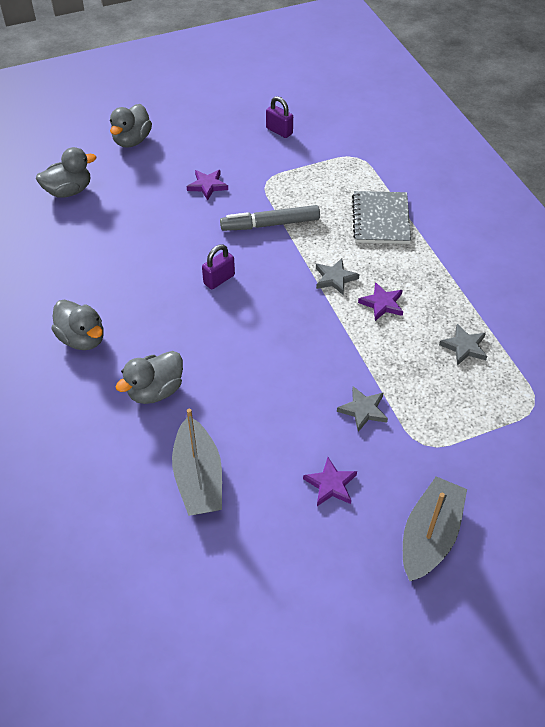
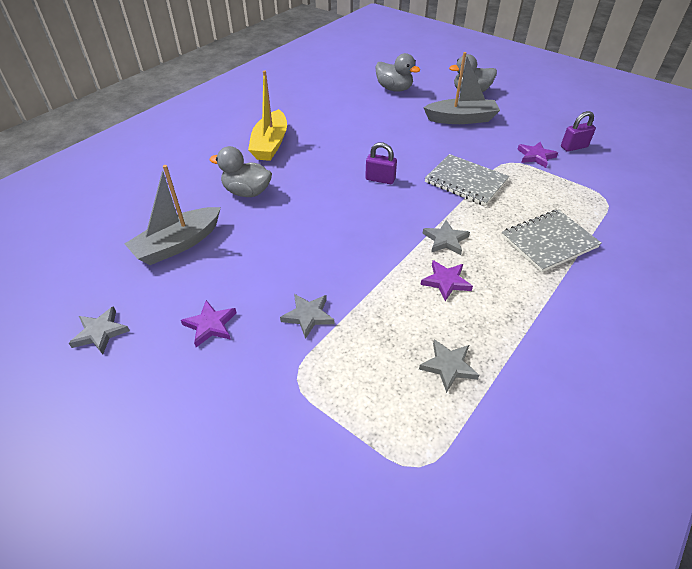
camera: 60 degrees right, 5 degrees down
(82, 339) = (270, 144): grey duck -> yellow boat
(207, 186) = (468, 138): purple star -> purple star (535, 156)
(270, 224) = (465, 182): grey marker -> grey notebook
(279, 131) = (574, 147): purple padlock -> purple padlock turned 60 degrees clockwise
(285, 576) = (100, 332): none -> grey star
(430, 536) = (185, 426): grey boat -> grey boat (461, 119)

